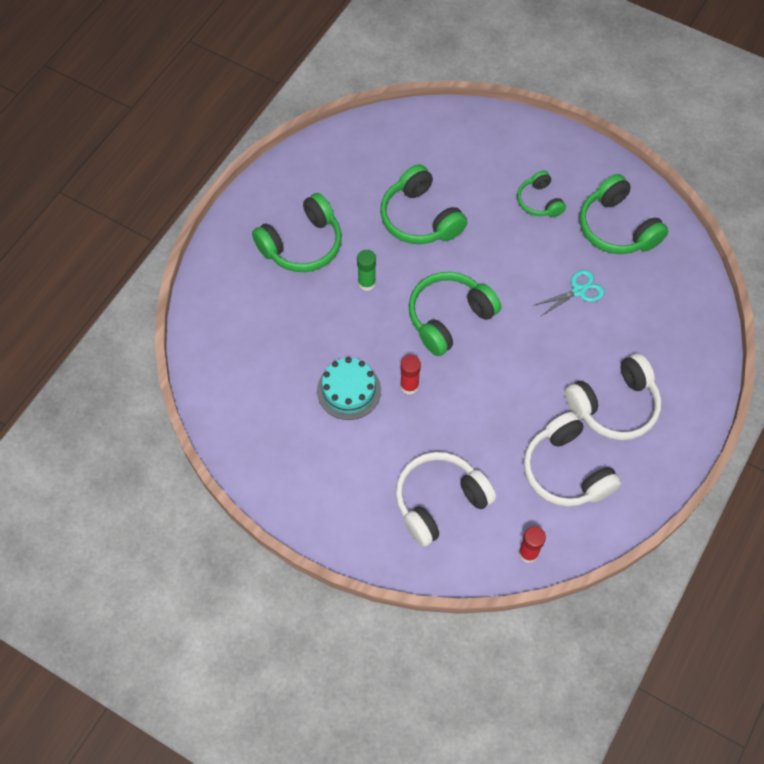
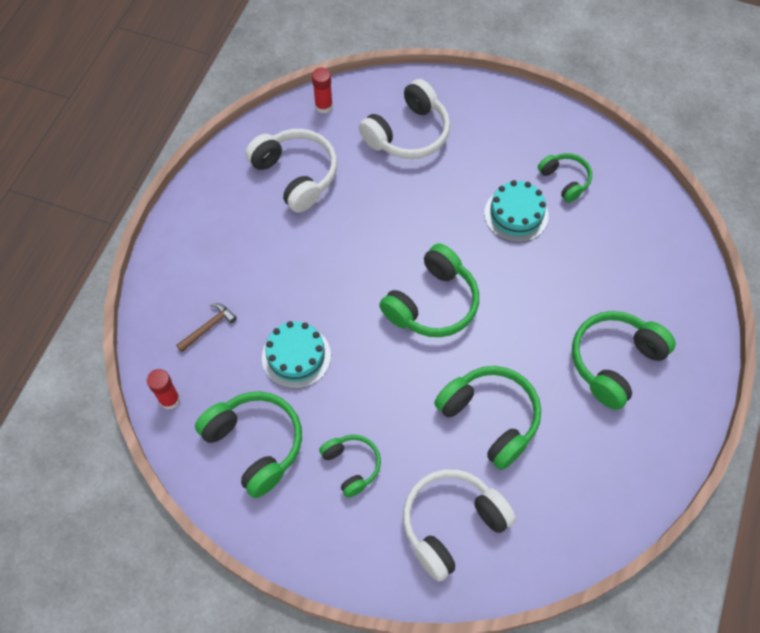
camera: 170 degrees right, 0 degrees up
(288, 419) = (565, 180): none -> green headphones
(367, 283) = (530, 328): green glue stick -> none
(409, 386) = (458, 228): red glue stick -> red glue stick (169, 399)
(578, 291) = (296, 356): turquoise scissors -> turquoise cake
(614, 406) = (252, 239): white headphones -> white headphones (451, 524)
(657, 328) = (208, 327): none -> brown hammer

